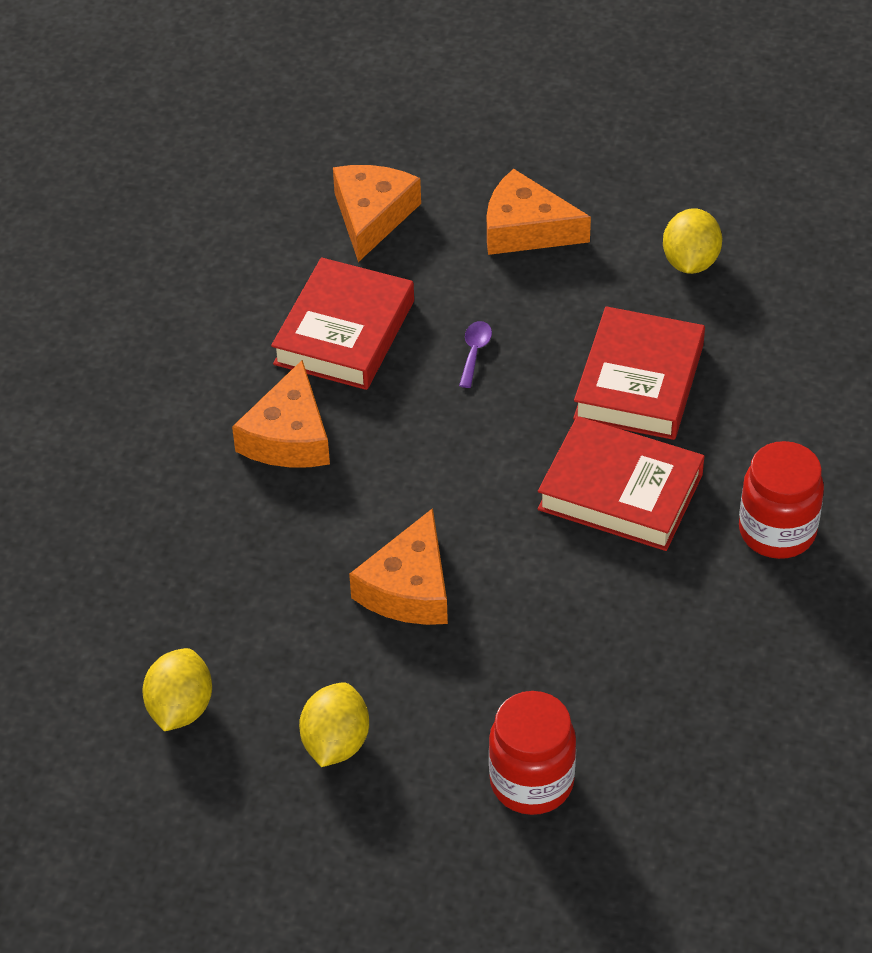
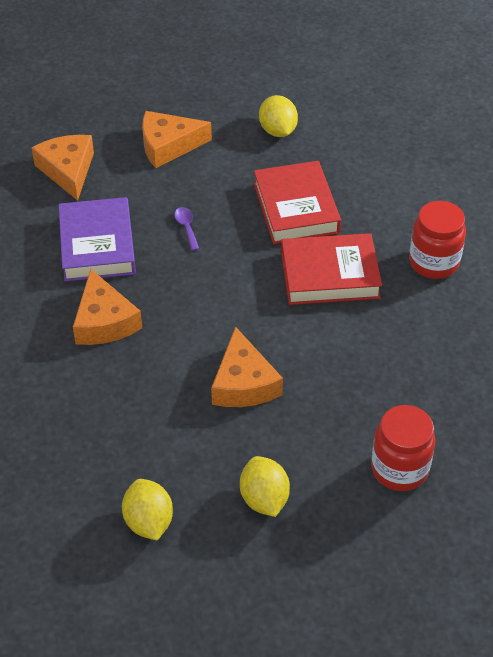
camera: 30 degrees left, 0 degrees up
(344, 332) = (97, 245): red book -> purple book

